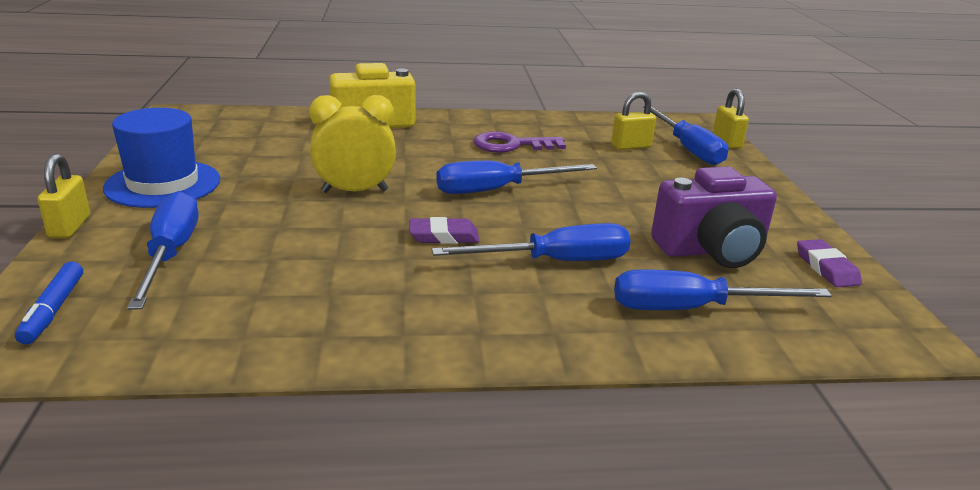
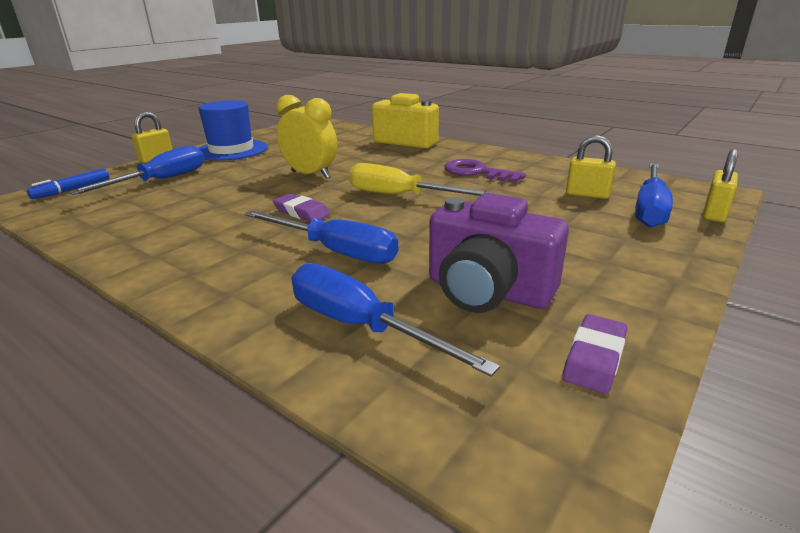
camera: 45 degrees right, 0 degrees up
(497, 190) = (400, 196): blue screwdriver -> yellow screwdriver

